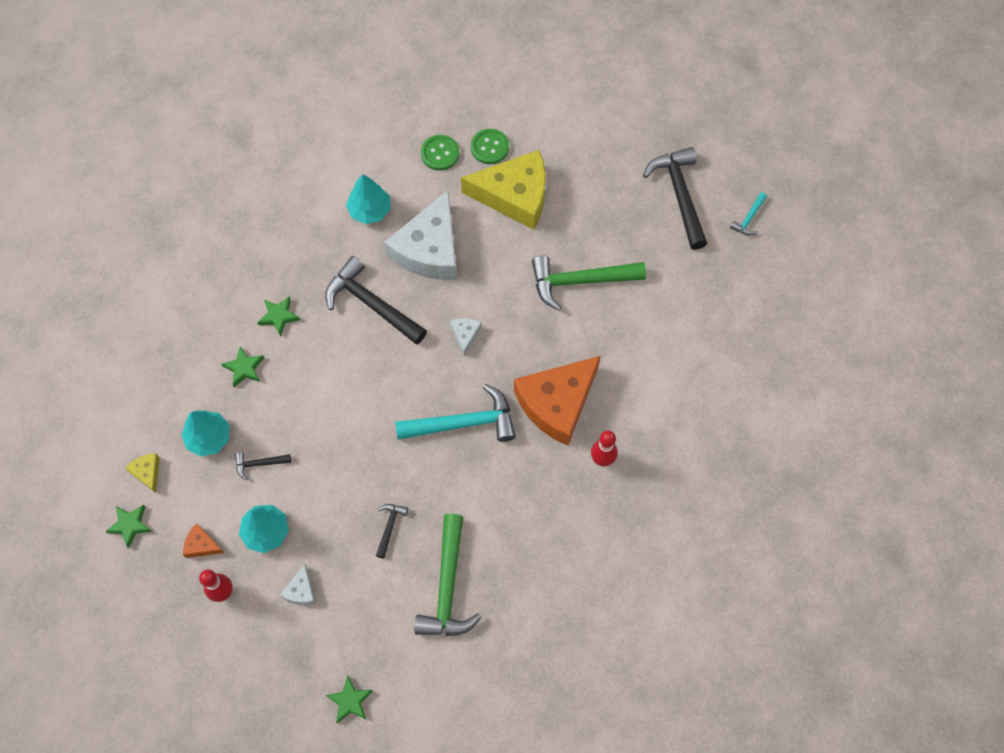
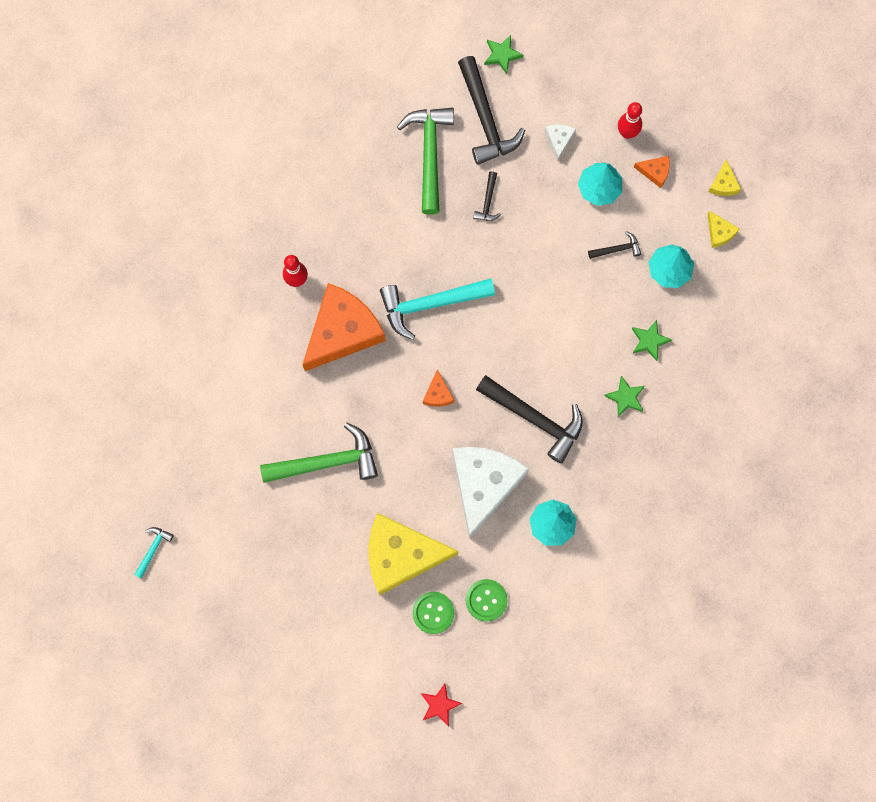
camera: 175 degrees right, 10 degrees up
(130, 525) = (723, 184): green star -> yellow cheese
(465, 335) = (438, 394): white cheese -> orange cheese
(491, 77) = (440, 705): none -> red star
(679, 195) = (226, 571): black hammer -> black hammer (485, 119)

